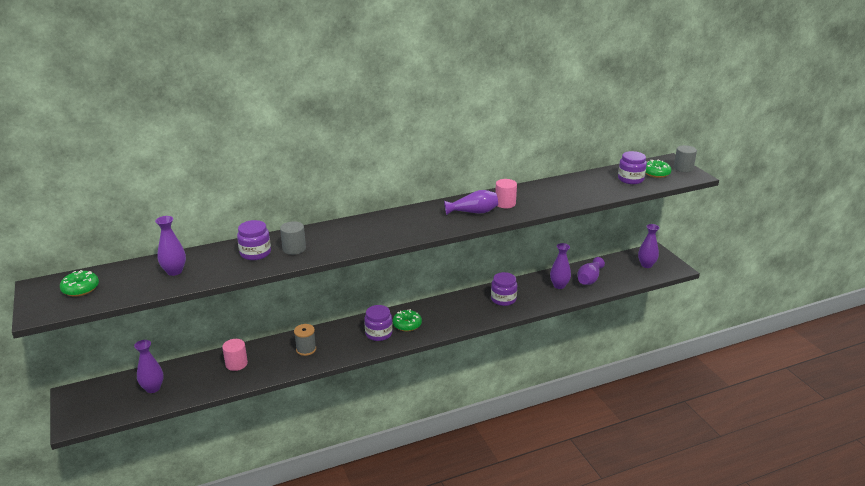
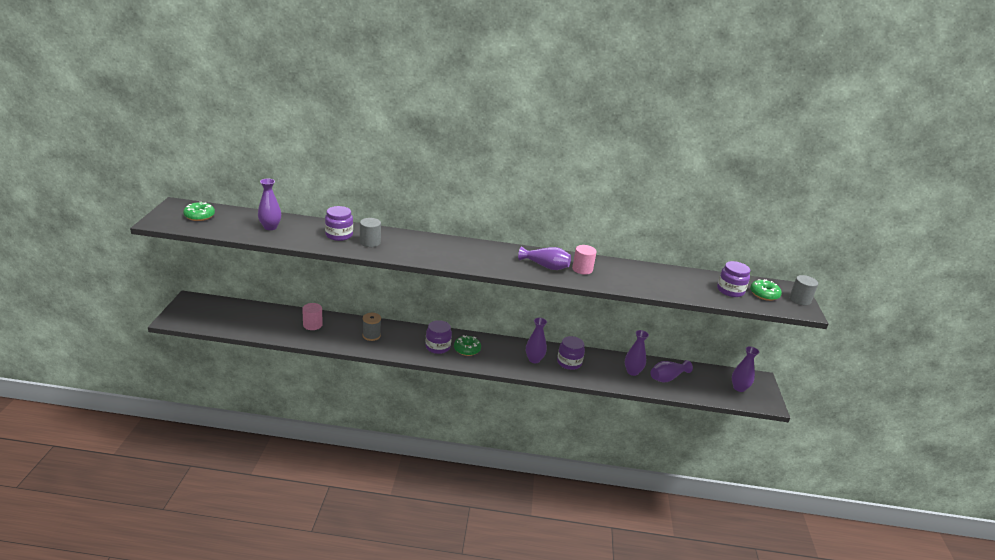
camera: 25 degrees right, 0 degrees up
(153, 388) = (242, 318): purple vase -> purple vase (534, 359)

